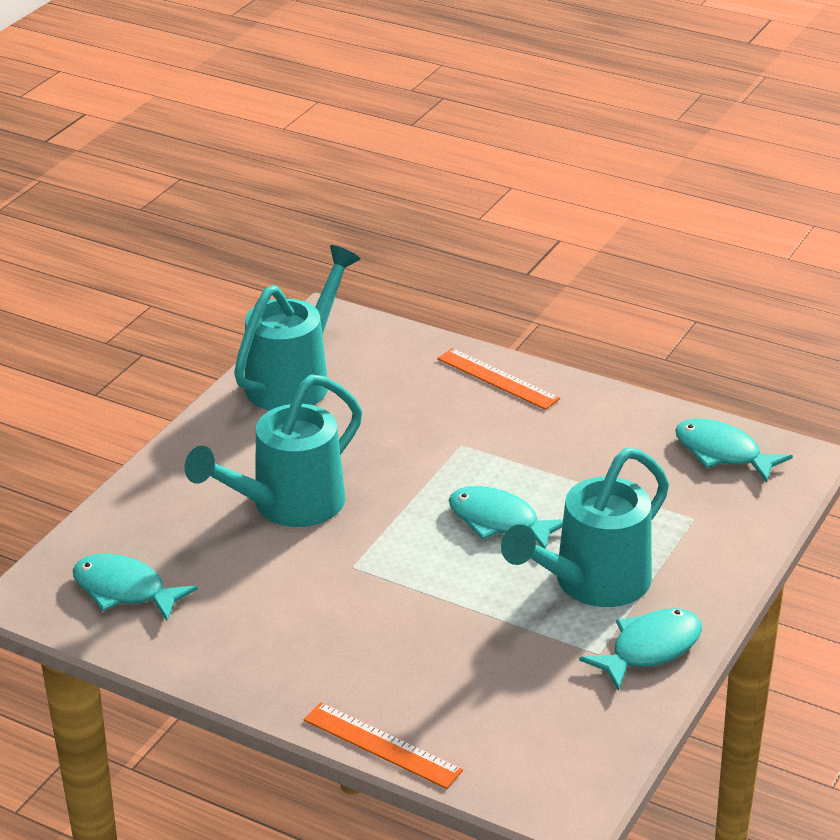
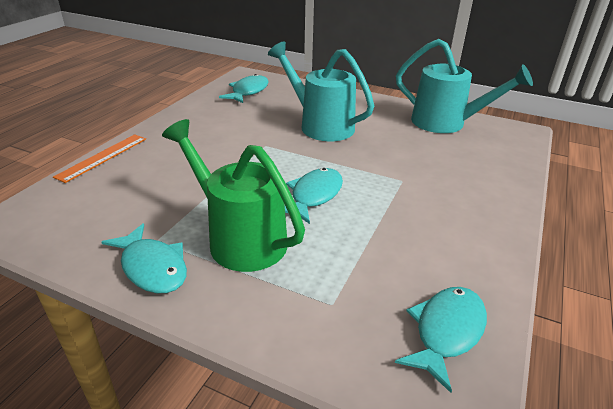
camera: 85 degrees right, 0 degrees up
(498, 378) = (494, 195): orange ruler -> none
(591, 583) = (239, 238): turquoise watering can -> green watering can

